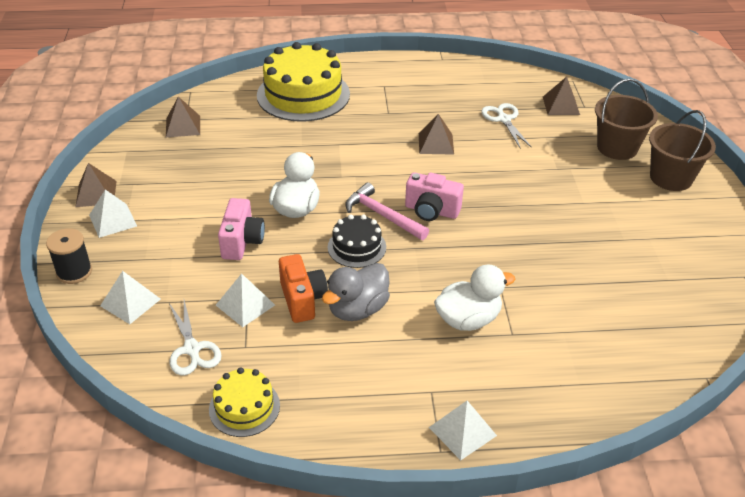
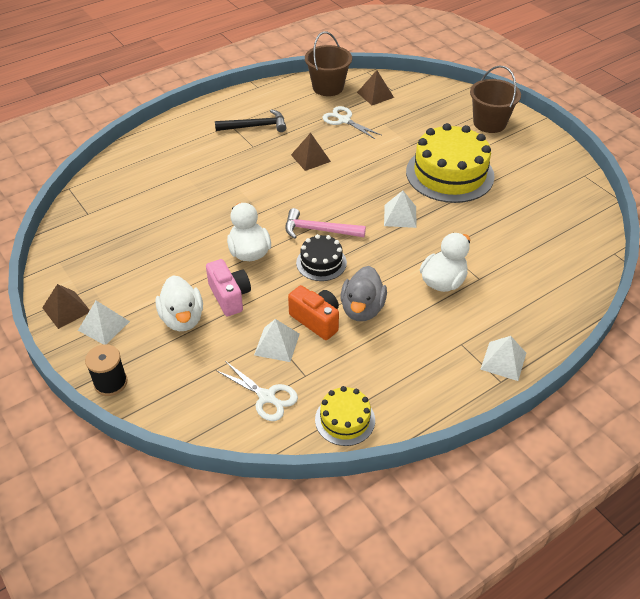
camera: 30 degrees left, 5 degrees up
(130, 302) = (183, 385): white pyramid -> white pyramid (400, 216)
(182, 243) = (182, 319): none -> white duck
(183, 126) = (90, 221): brown pyramid -> none
(303, 95) = (171, 156): yellow cake -> yellow cake (449, 174)
(407, 95) = (255, 126): none -> black hammer
(431, 211) = (351, 212): pink camera -> none
(617, 147) = (438, 113): brown bucket -> brown bucket (328, 87)

